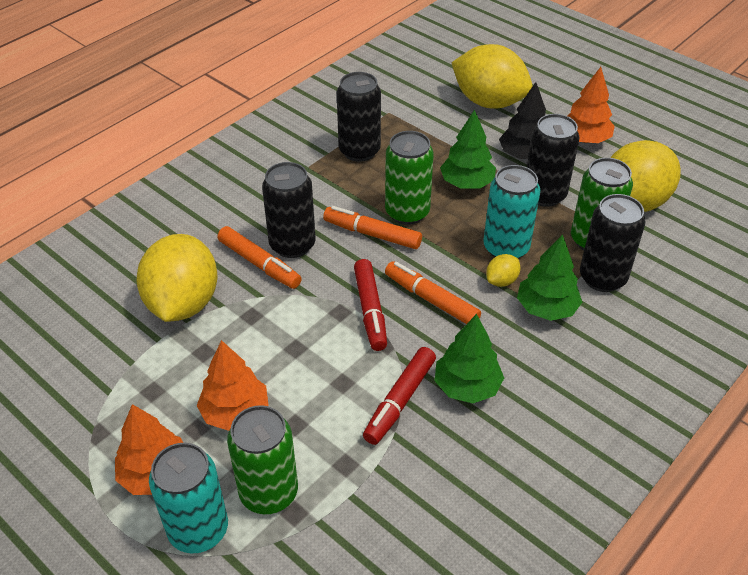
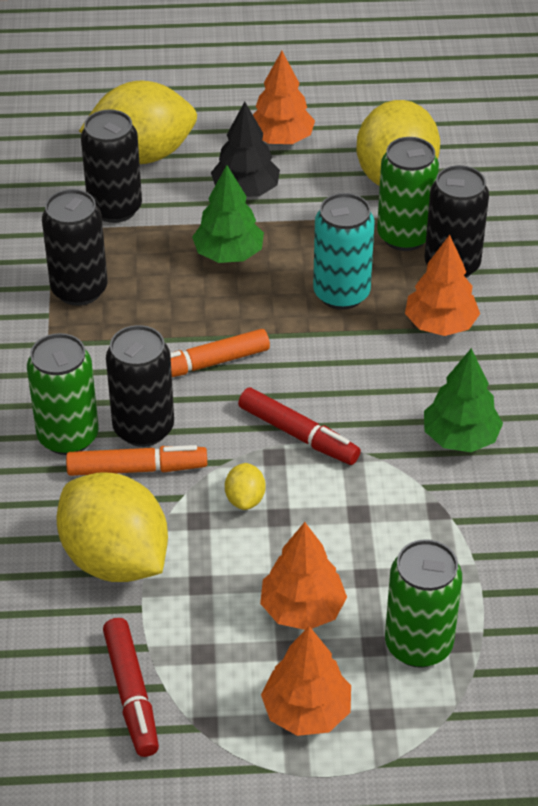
camera: 45 degrees left, 0 degrees up
(198, 530) = (403, 718): turquoise can -> none
(399, 401) = (423, 490): red marker -> red marker (131, 694)
(407, 212) = (210, 321): green can -> green can (68, 436)
(431, 299) = (338, 386): orange marker -> none
(501, 281) = (375, 326): yellow lemon -> yellow lemon (245, 499)
(544, 195) = (312, 219): black can -> black can (115, 208)
(546, 308) = (440, 324): green tree -> orange tree

